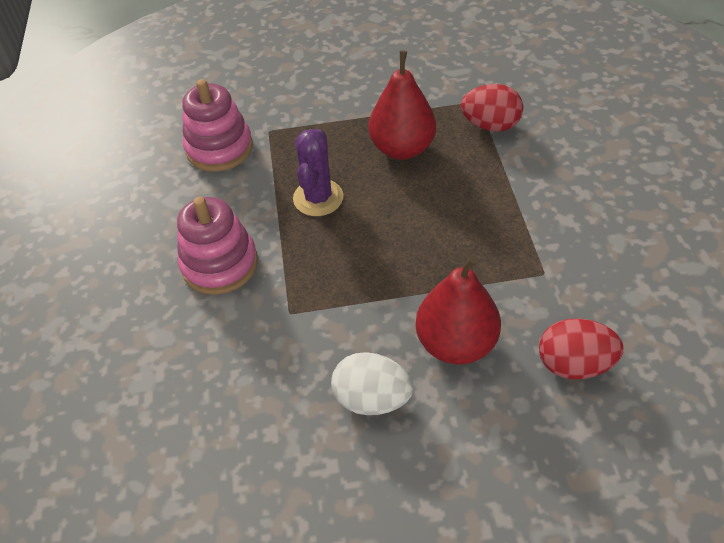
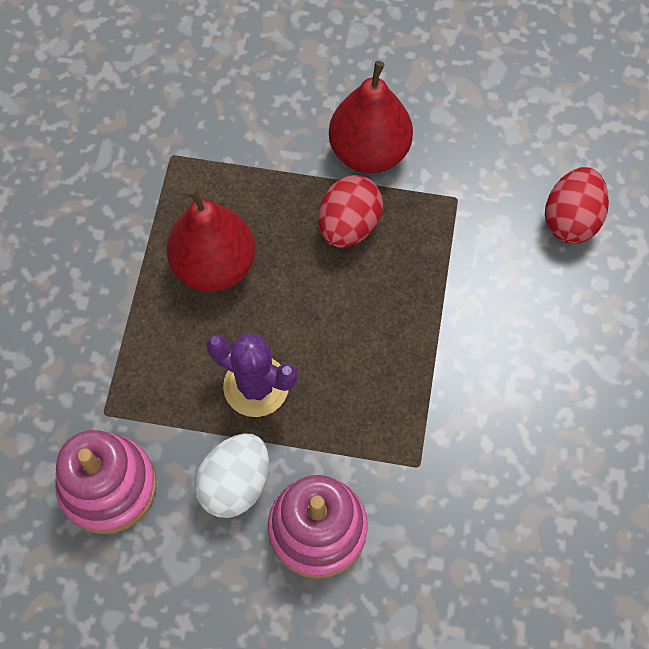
camera: 75 degrees left, 15 degrees up
(372, 398) = (554, 413): white egg -> white egg (235, 483)
(455, 343) = (514, 312): red pear -> red pear (369, 152)
(490, 125) = (220, 158): red egg -> red egg (349, 226)

